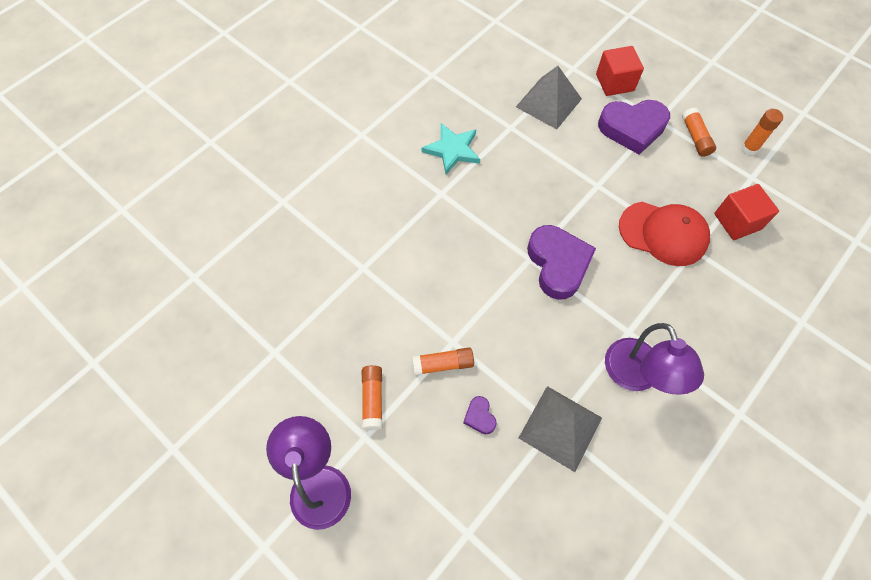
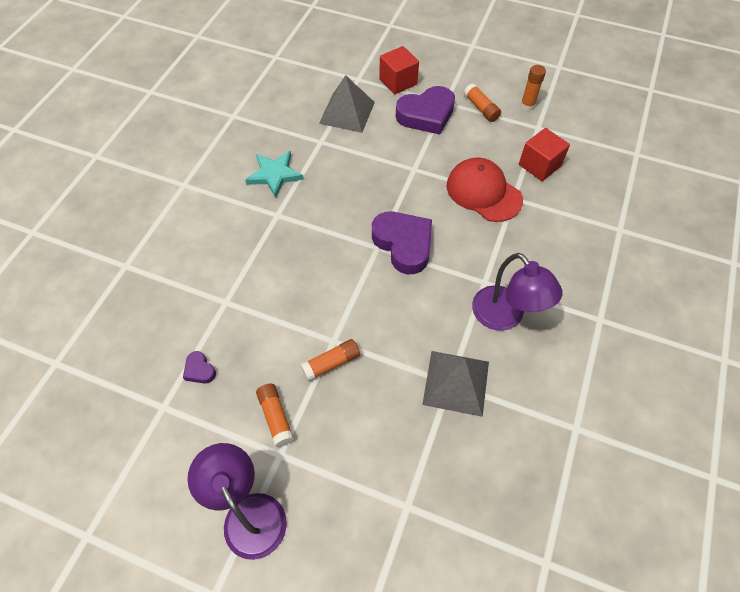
camera: 20 degrees left, 5 degrees down
(479, 417) = (381, 398): purple heart -> purple heart (199, 370)
(663, 233) = (483, 192): red cap -> red cap turned 135 degrees counterclockwise

